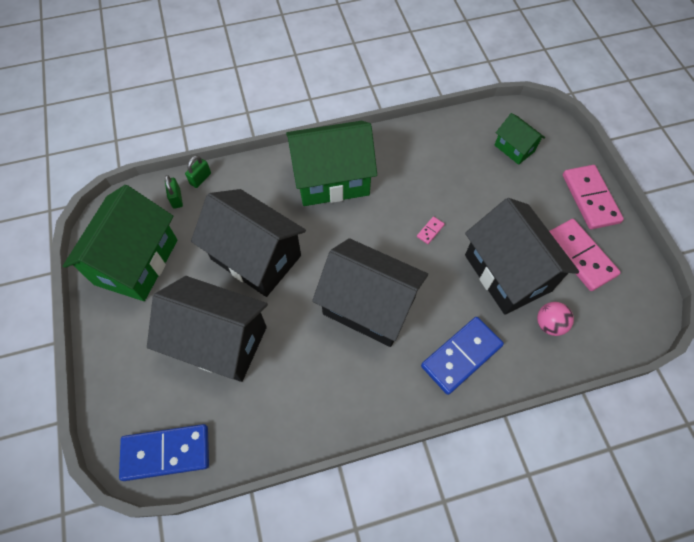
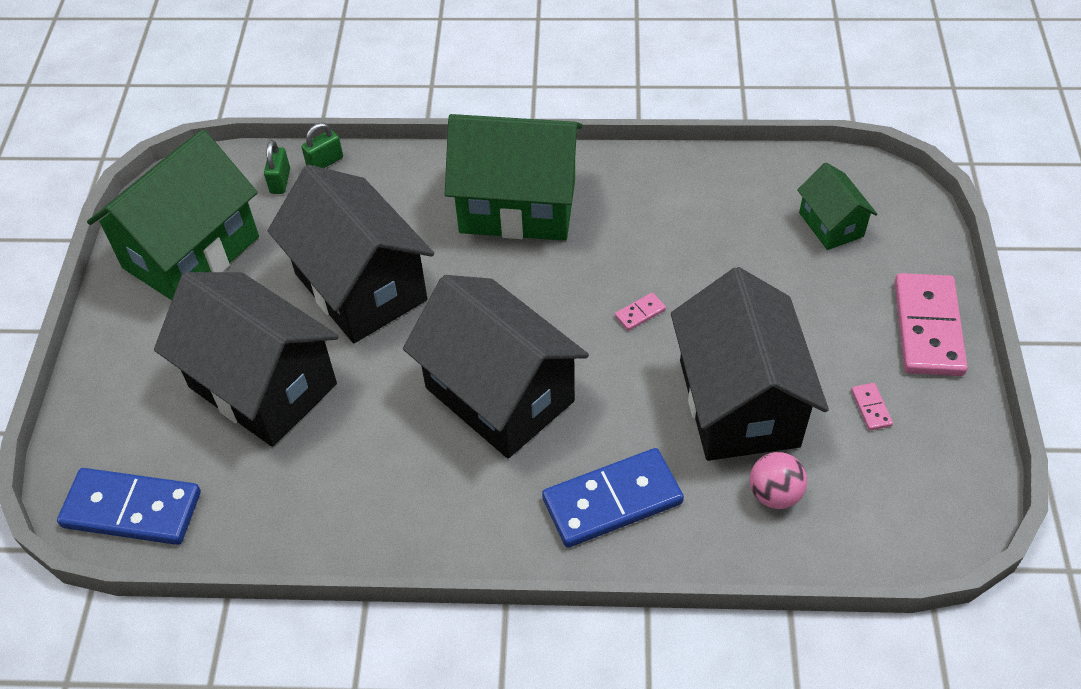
camera: 20 degrees right, 10 degrees down
(579, 256) = (871, 408): pink domino -> pink domino, size x0.41

